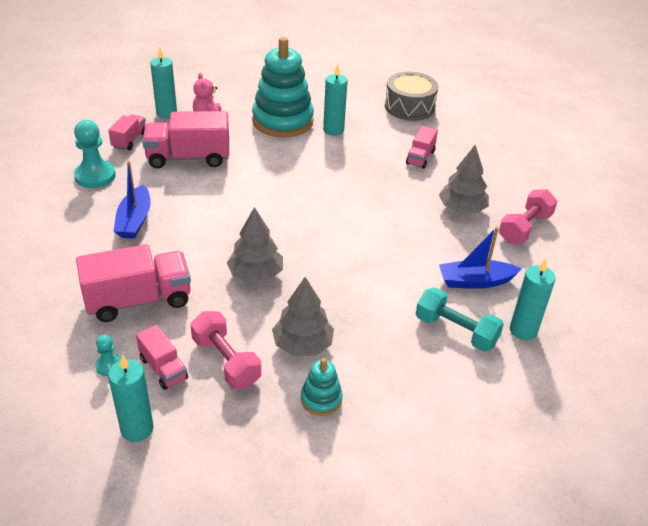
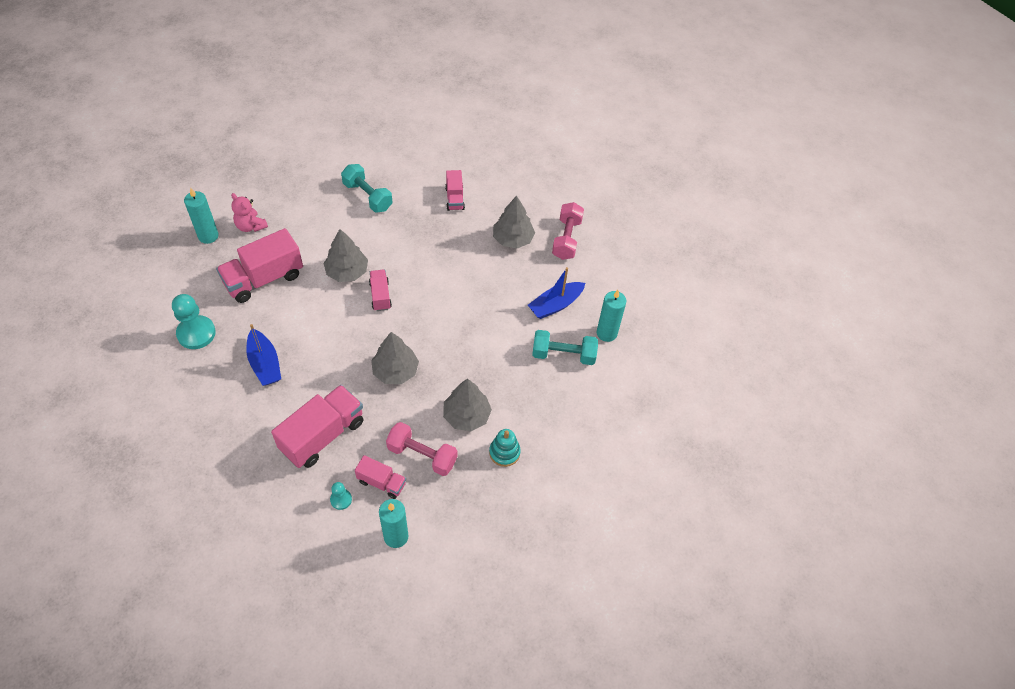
camera: 30 degrees left, 15 degrees up
(129, 140) = (197, 281): pink truck -> pink truck (380, 296)
(270, 178) = (347, 272): none -> grey tree
(282, 121) = (318, 203): turquoise stacking toy -> none
(333, 130) = (367, 196): turquoise candle -> turquoise dumbbell
(409, 107) = (416, 143): grey drum -> none

